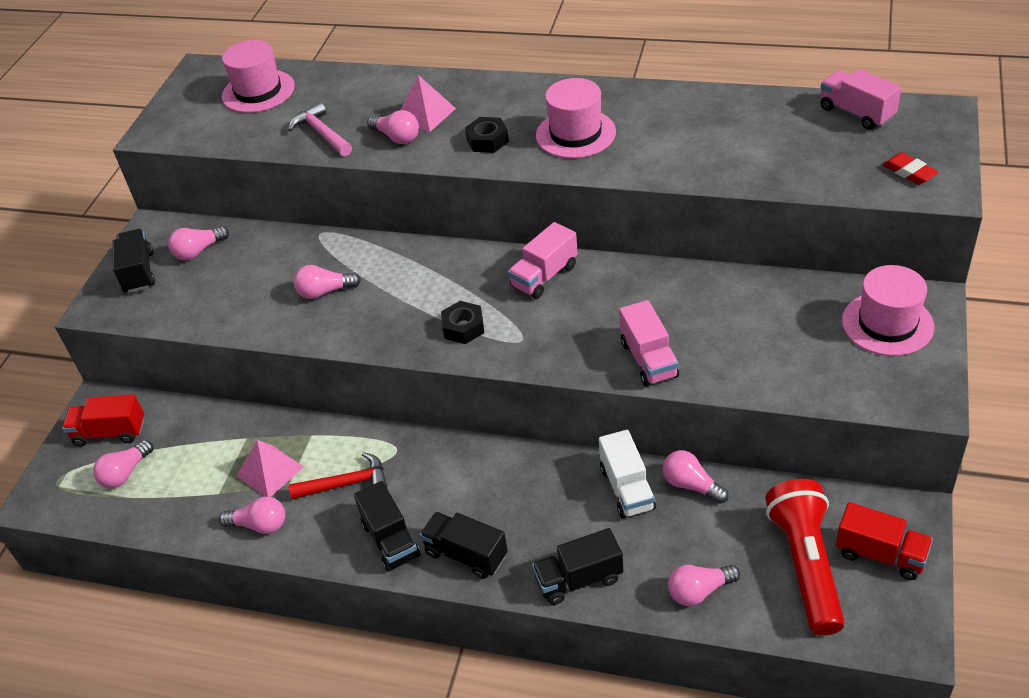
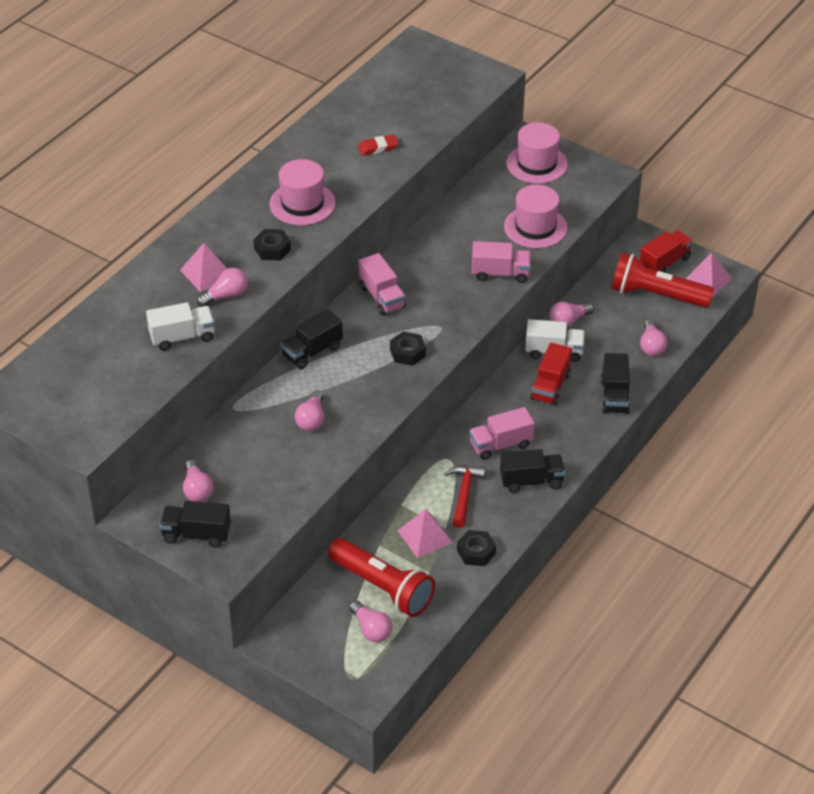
camera: 75 degrees left, 0 degrees up
(110, 432) = (316, 635): red truck -> red truck (550, 386)
(186, 461) = (382, 587): none -> red flashlight
(258, 91) = (79, 364): pink hat -> pink hat (535, 227)
(259, 525) = (476, 552): pink light bulb -> black nut
(322, 133) = (182, 337): pink hammer -> white truck
(466, 554) = (565, 445): black truck -> black truck (312, 351)
(856, 113) = (387, 76): pink truck -> pink truck (500, 445)
(881, 618) = (707, 280): none -> pink pyramid
(909, 172) = (465, 80): red eraser -> red eraser (378, 148)

